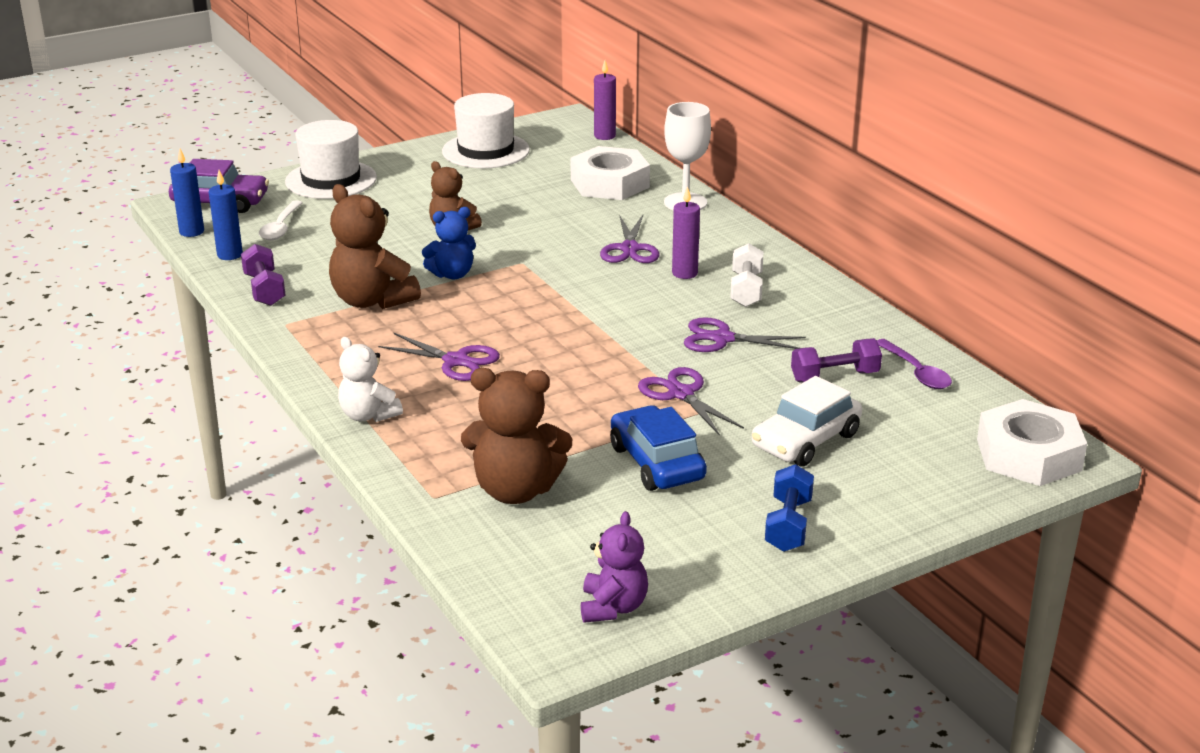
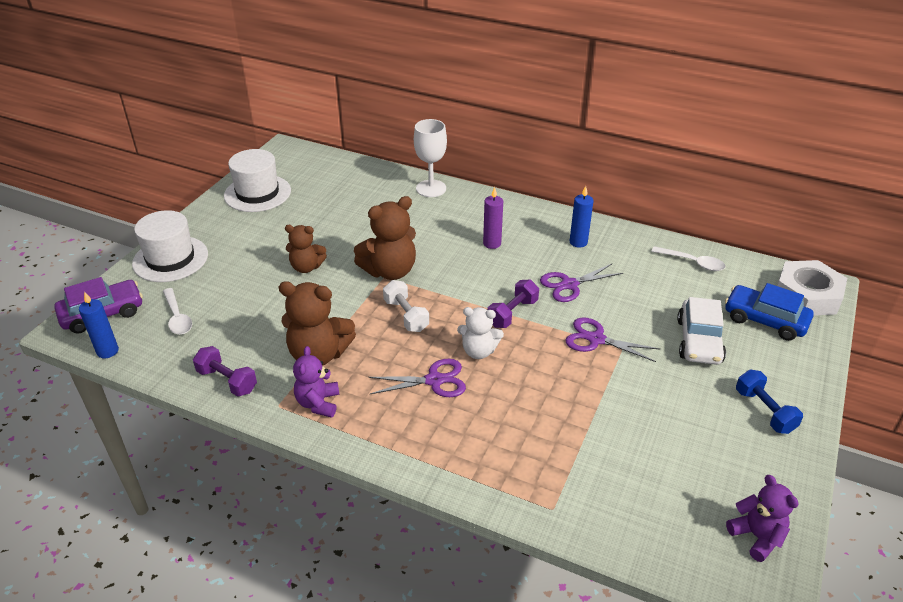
camera: 35 degrees left, 10 degrees up
(230, 255) = (163, 360): blue candle -> blue candle (578, 242)
(323, 336) = (318, 403): none -> purple teddy bear
(368, 415) = (429, 459): white teddy bear -> white teddy bear (479, 351)
(452, 274) = (349, 306): blue teddy bear -> none
(515, 490) = (594, 472): brown teddy bear -> brown teddy bear (390, 271)
(604, 136) = (324, 154): purple candle -> none
(610, 183) = (368, 190): white nut -> none
(630, 249) = (439, 238): purple scissors -> none
(657, 463) = (645, 402): blue car -> blue car (765, 320)
(746, 290) = (540, 241): white dumbbell -> white dumbbell (406, 315)
(835, 377) = (658, 285): purple dumbbell -> purple dumbbell (512, 313)
(916, 372) = (692, 262): purple spoon -> white spoon

